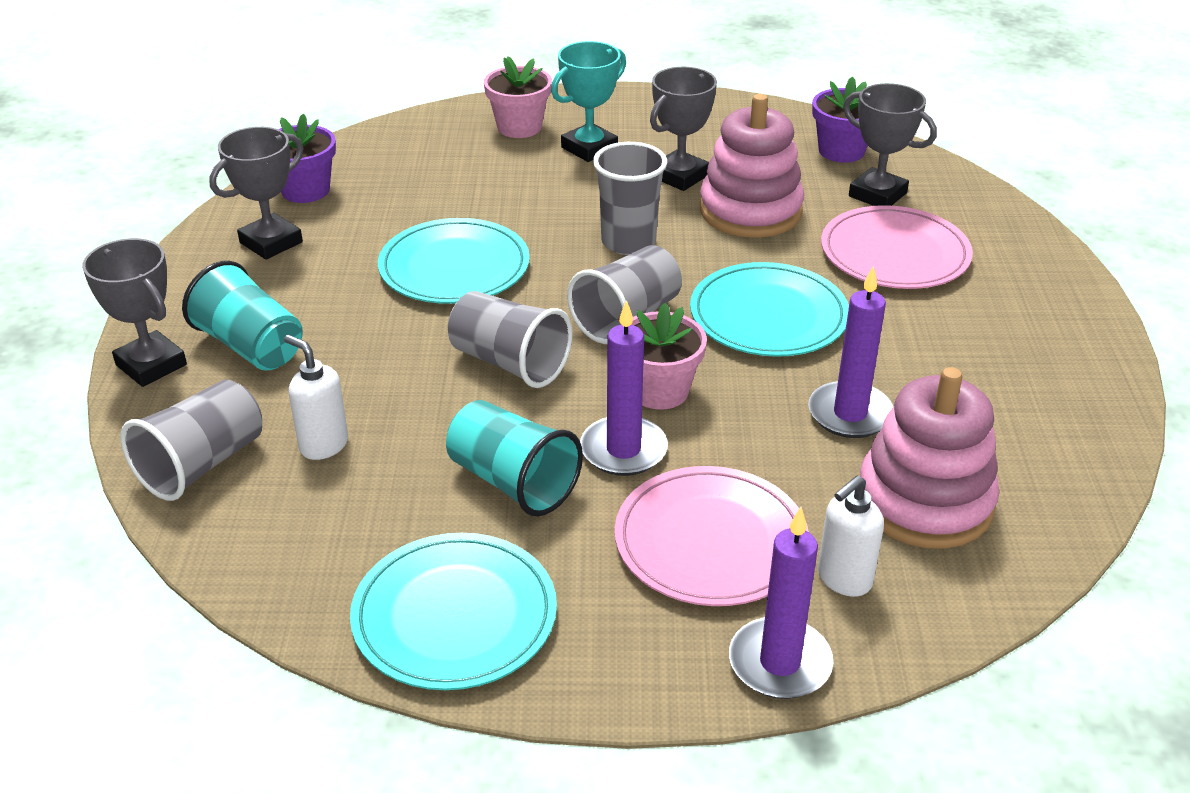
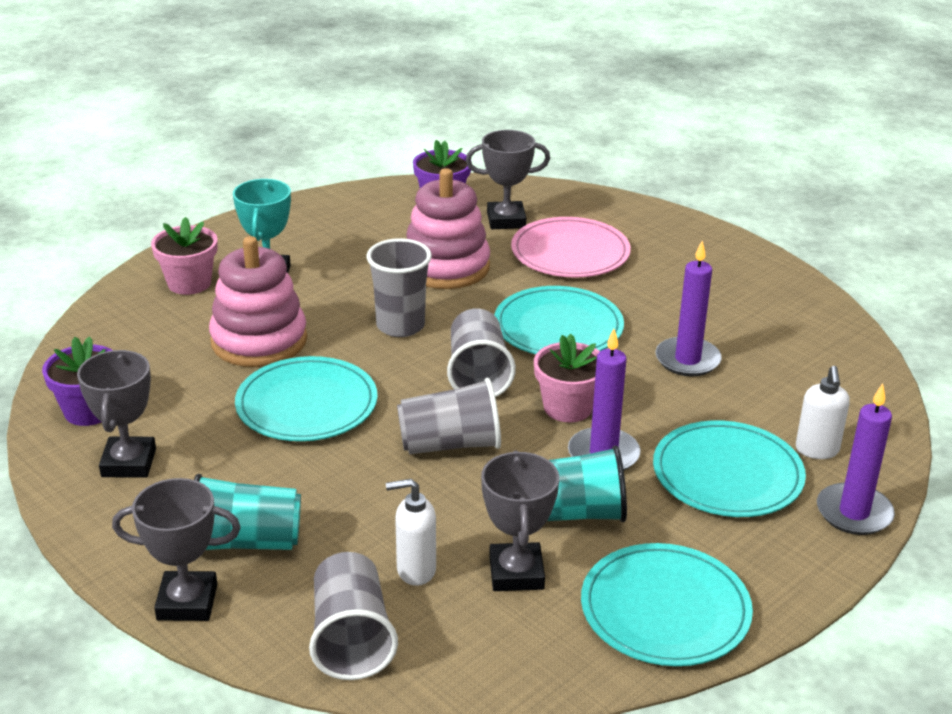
camera: 45 degrees left, 5 degrees down
(680, 176) = (364, 265): grey trophy -> grey trophy (516, 573)
(710, 541) = (727, 474): pink plate -> turquoise plate
(924, 501) = (791, 385): pink stacking toy -> pink stacking toy (259, 341)

